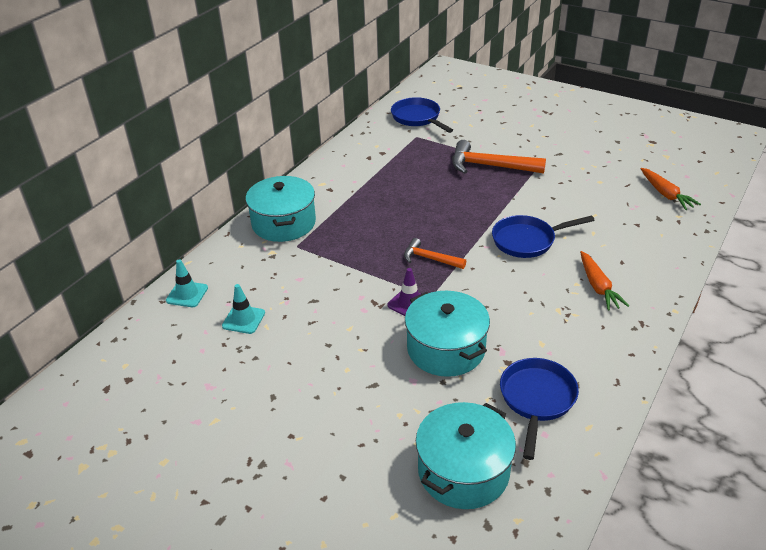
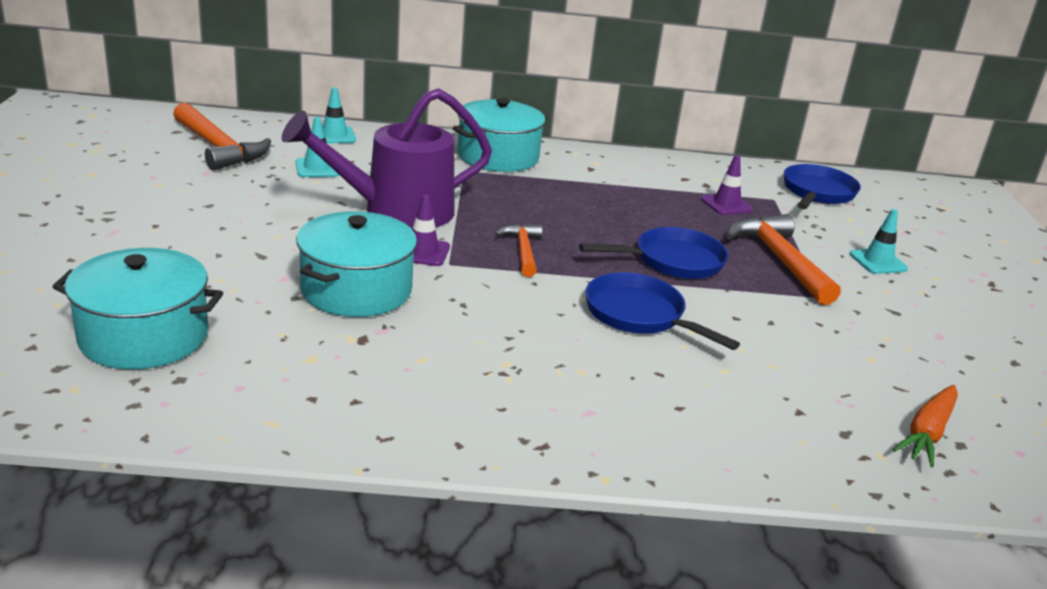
camera: 55 degrees right, 10 degrees down
(163, 368) = (218, 148): none -> orange hammer
(342, 299) = (395, 211): none -> purple watering can
(413, 156) = (726, 204): none -> purple traffic cone
(507, 135) = (878, 262): none -> turquoise traffic cone
(536, 400) = (302, 371): blue pan -> blue pan (672, 261)
(598, 286) = (593, 391): orange carrot -> none

